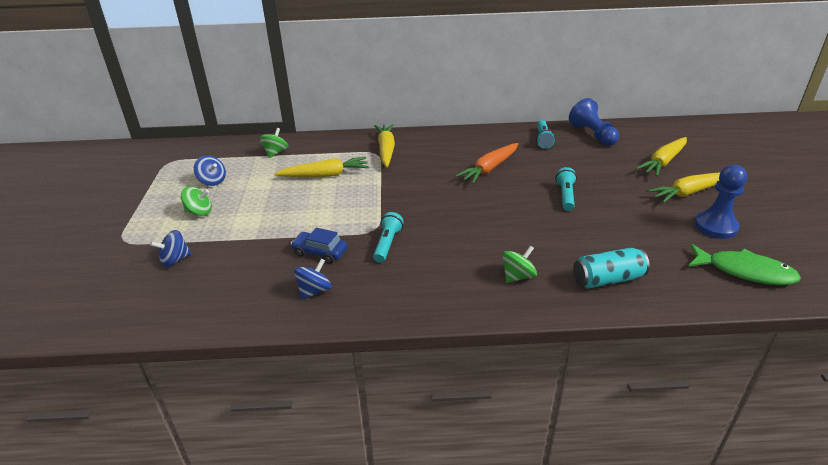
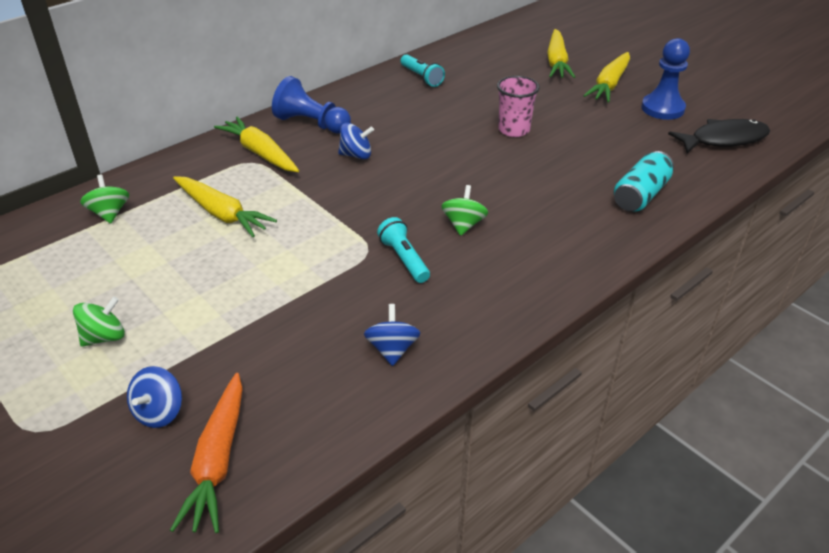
camera: 40 degrees left, 5 degrees up
(212, 181) = (64, 289): blue spinning top -> blue spinning top (356, 155)
(320, 252) = (341, 305): blue car -> none
(325, 175) = (222, 214): yellow carrot -> yellow carrot turned 90 degrees clockwise
(489, 169) = (406, 130): orange carrot -> orange carrot (218, 461)
(518, 276) = (568, 229): green spinning top -> green spinning top (463, 225)
(565, 196) = (514, 130): turquoise flashlight -> pink cup
(592, 135) = (463, 55): blue pawn -> blue pawn (311, 123)
(744, 271) = (724, 139): green fish -> black fish

